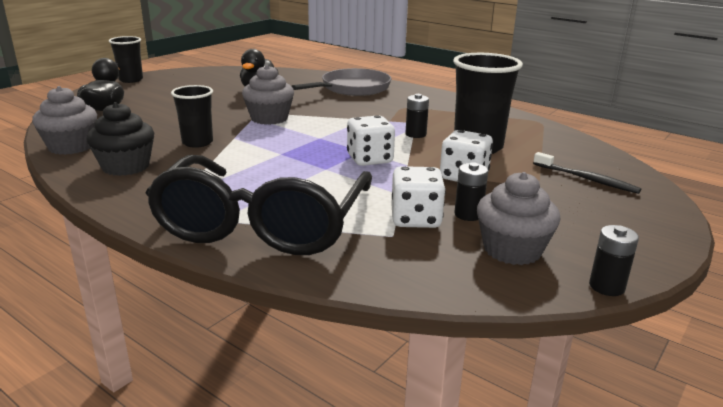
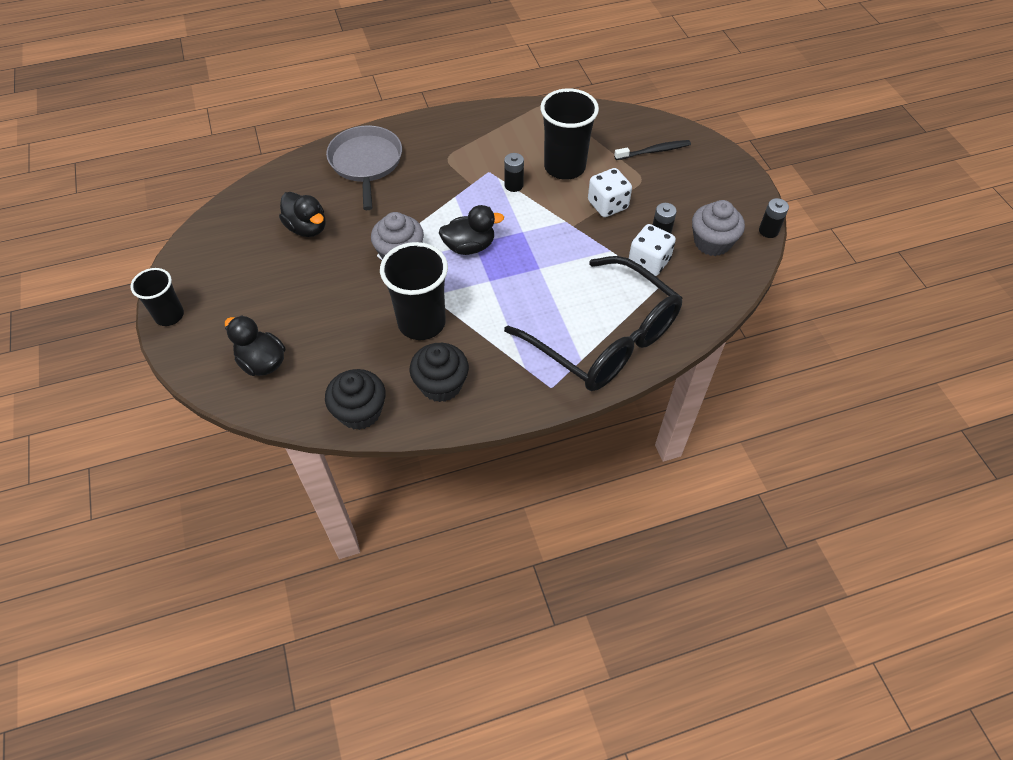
camera: 55 degrees left, 30 degrees up
(71, 147) = (360, 411): grey cupcake -> black cupcake
(197, 142) = (421, 323): black cup -> black cup, size x1.64
(313, 137) = (469, 246): none -> black duck
(369, 159) = (541, 236): white dice -> none

